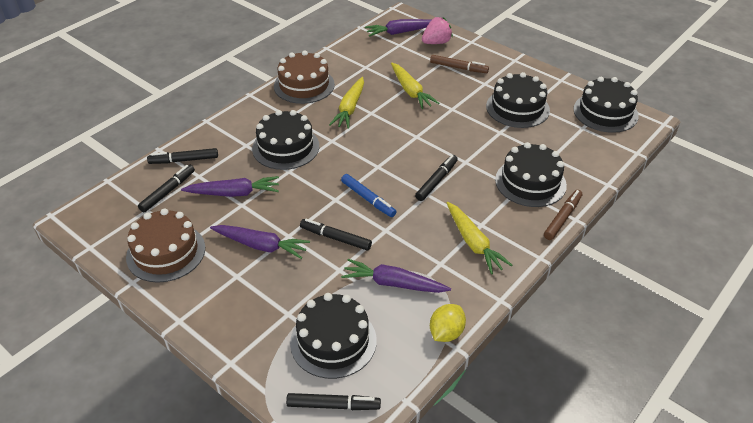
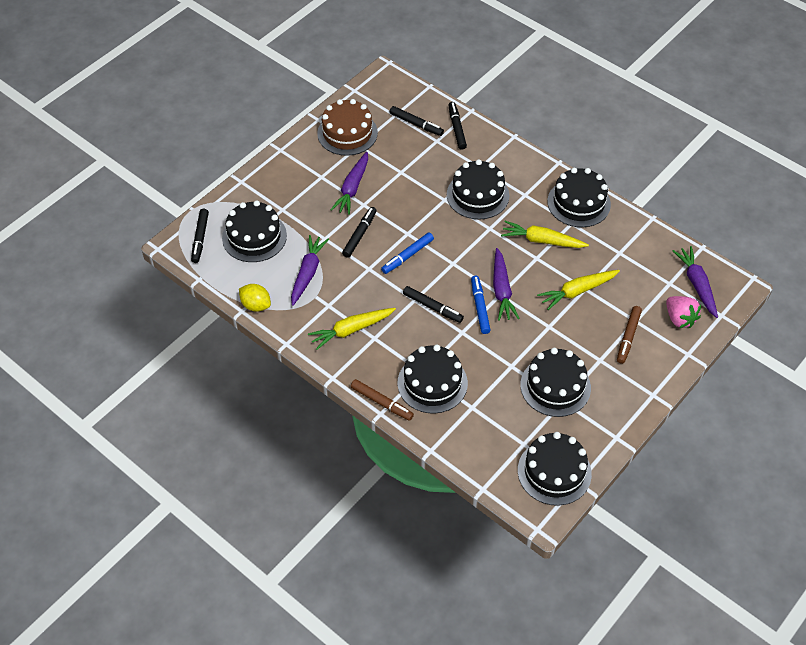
camera: 90 degrees right, 10 degrees up
(234, 193) = (414, 165): purple carrot -> purple carrot (502, 290)
(304, 85) = (579, 203): brown cake -> black cake
(433, 149) = (480, 307): none -> blue marker

